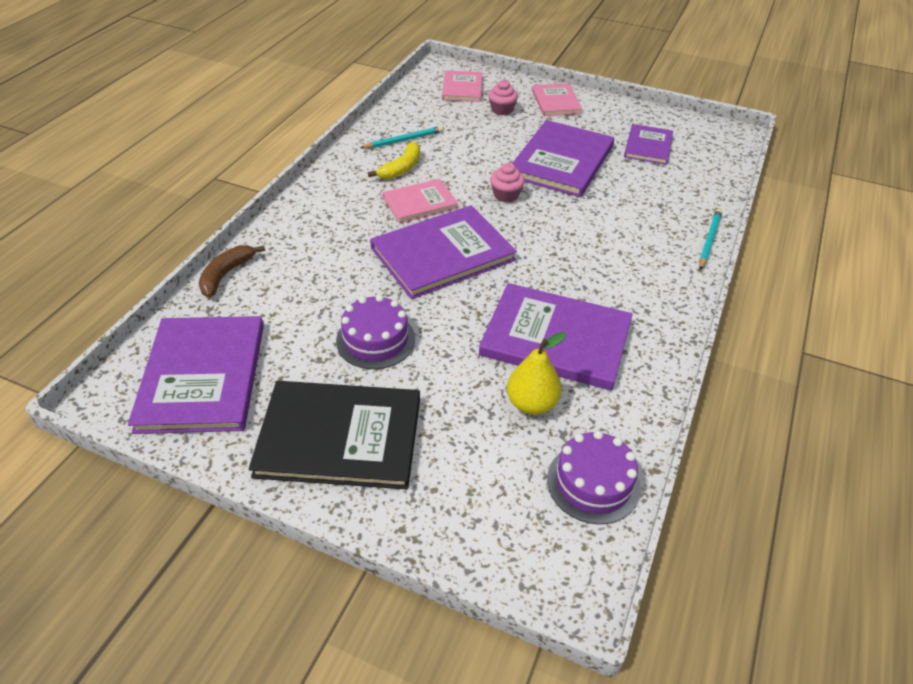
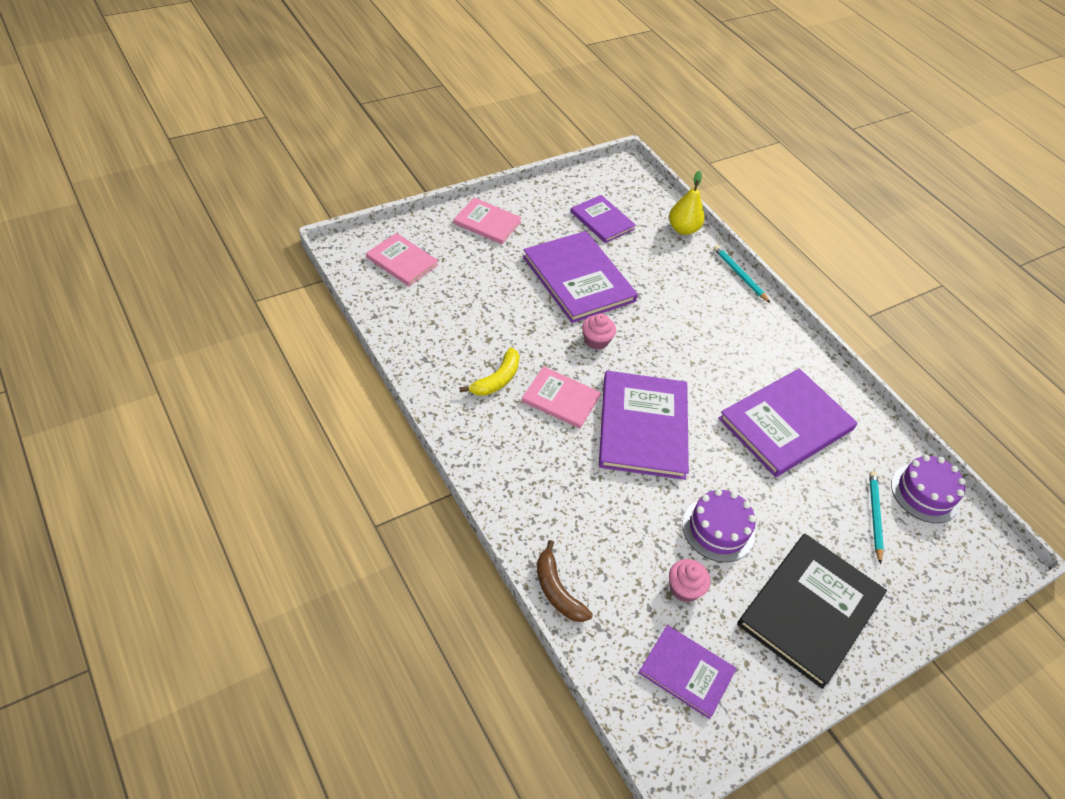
camera: 60 degrees left, 5 degrees up
(202, 376) = (686, 672): purple book -> purple book, size x0.57
(401, 168) = (496, 380): yellow banana -> yellow banana turned 60 degrees clockwise
(403, 140) = (452, 352): turquoise pencil -> turquoise pencil (874, 516)
(420, 203) = (560, 399): pink book -> pink book turned 75 degrees counterclockwise
(502, 110) = (466, 261): pink cupcake -> pink cupcake (684, 588)
(531, 403) = (840, 479): yellow pear -> yellow pear (683, 229)

